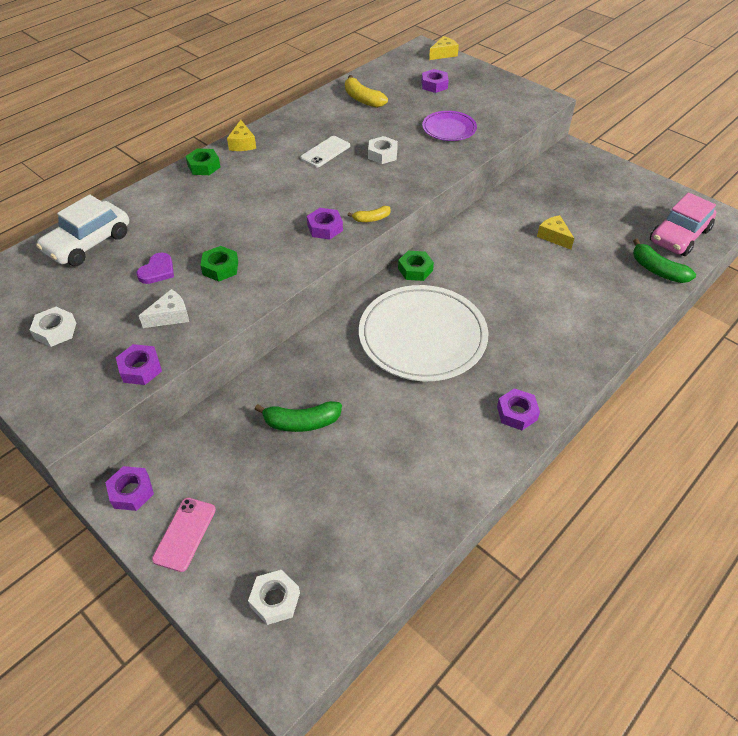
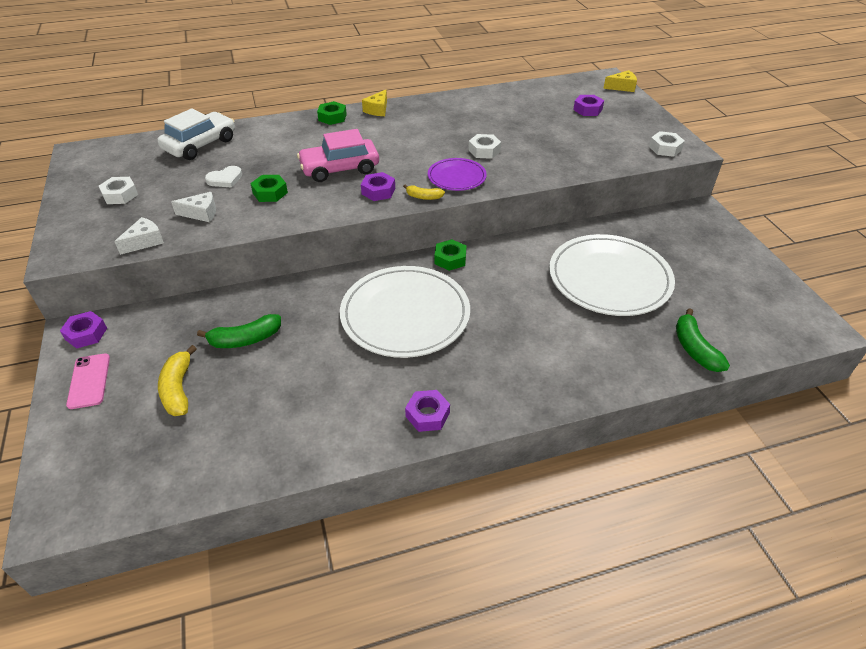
camera: 30 degrees right, 5 degrees down
(88, 243) = (200, 145): white car -> white car turned 150 degrees clockwise
(140, 369) = (145, 241): purple nut -> white cheese
(157, 271) = (225, 179): purple heart -> white heart
(185, 534) = (89, 381): pink phone -> pink phone turned 60 degrees counterclockwise
(275, 600) = (99, 462): white nut -> white nut (665, 148)
(301, 422) = (245, 339): green banana -> green banana turned 45 degrees counterclockwise
(325, 152) = (437, 134): white phone -> none
(362, 99) = (510, 104): yellow banana -> yellow banana (178, 389)
(449, 128) = (566, 147): purple plate -> purple plate (456, 177)
(554, 236) = (609, 278): yellow cheese -> white plate
(679, 236) = (751, 326): pink car -> pink car (340, 169)

